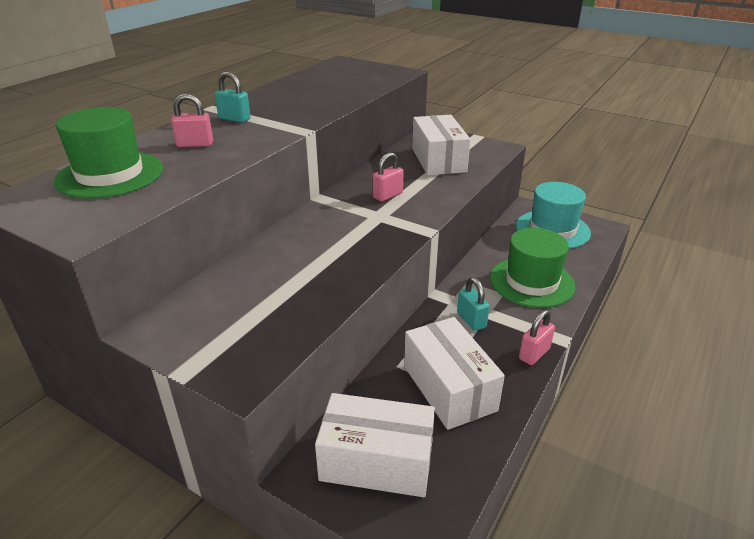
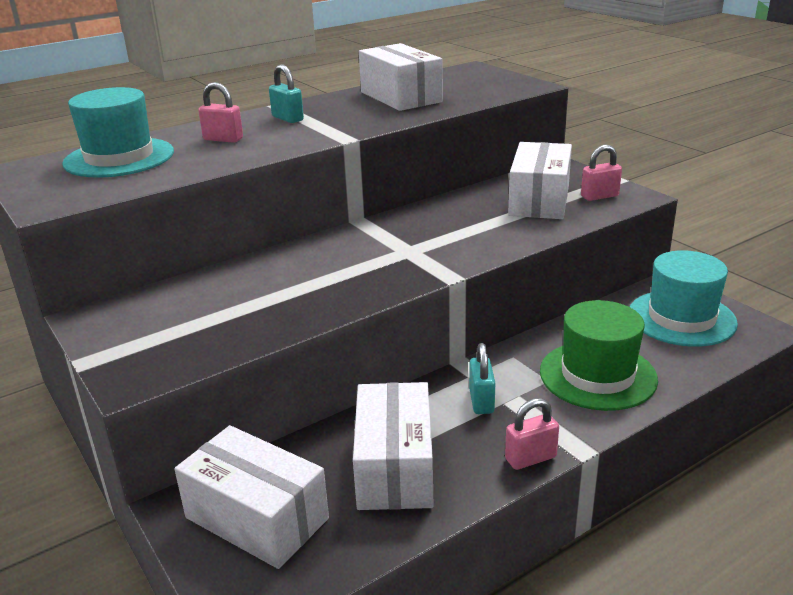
camera: 25 degrees right, 5 degrees down
(110, 175) = (119, 158): green hat -> turquoise hat
(311, 90) = (400, 97): none -> white box
(387, 195) = (439, 231): pink padlock -> pink padlock (599, 196)

